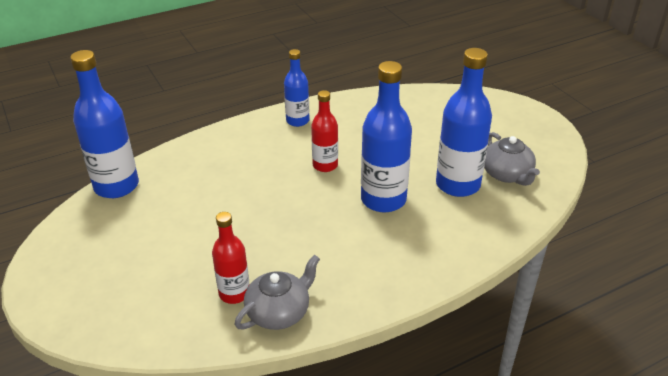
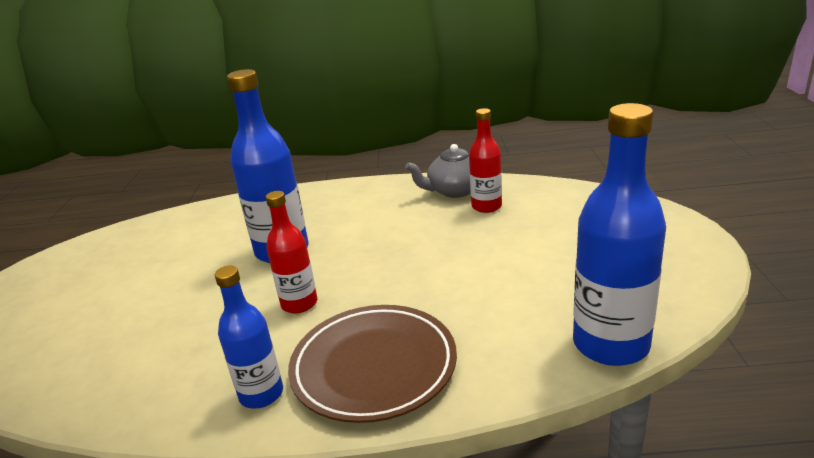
camera: 150 degrees left, 10 degrees down
(248, 144) = (374, 367): none -> brown plate
(458, 184) = (195, 249): blue bottle -> none
(507, 174) = (137, 248): grey teapot -> none

